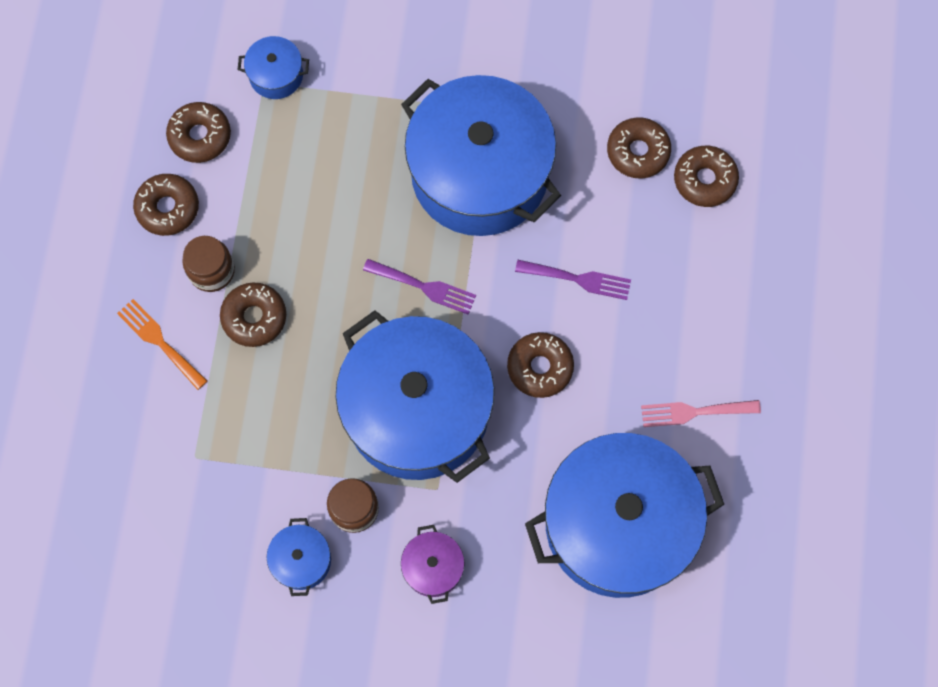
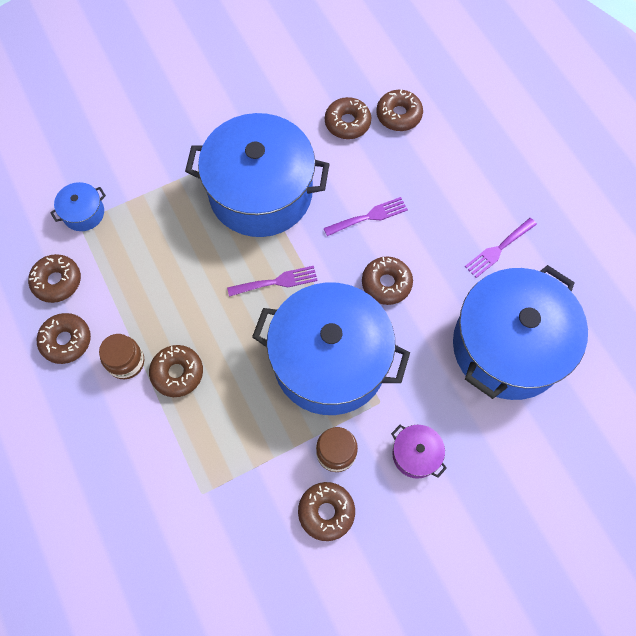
camera: 35 degrees left, 5 degrees down
(159, 341) = (121, 432): orange fork -> none
(301, 560) = (326, 512): blue pot -> brown donut
(694, 412) = (498, 249): pink fork -> purple fork

